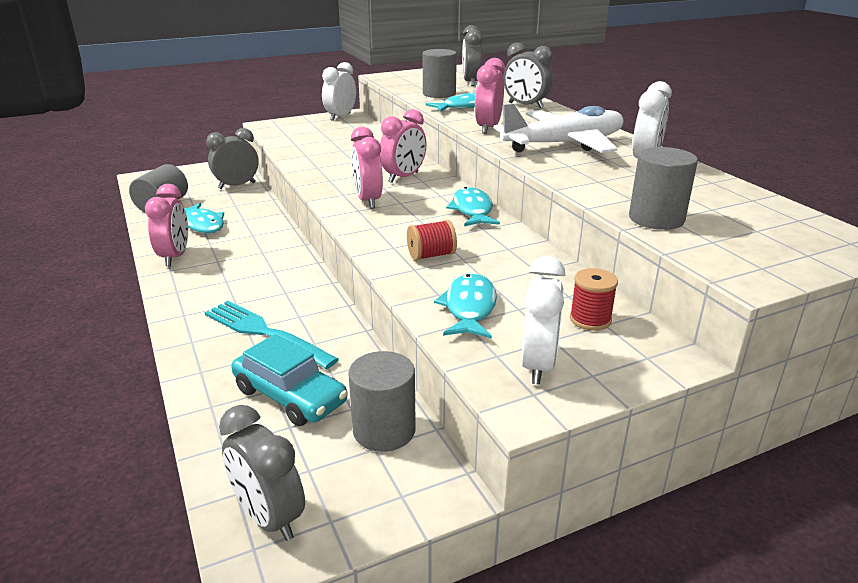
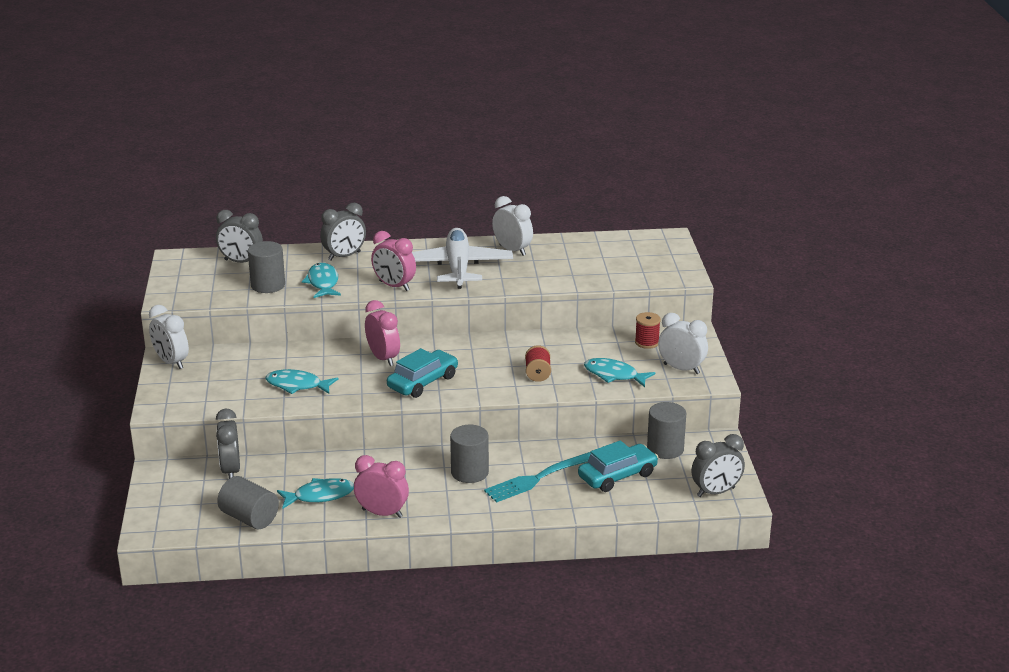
camera: 70 degrees left, 0 degrees up
(368, 200) = (423, 382): pink clock -> turquoise car
(472, 210) = (474, 343): turquoise fish -> turquoise fish (297, 385)
(656, 219) = (606, 277): grey cylinder -> grey cylinder (469, 472)

